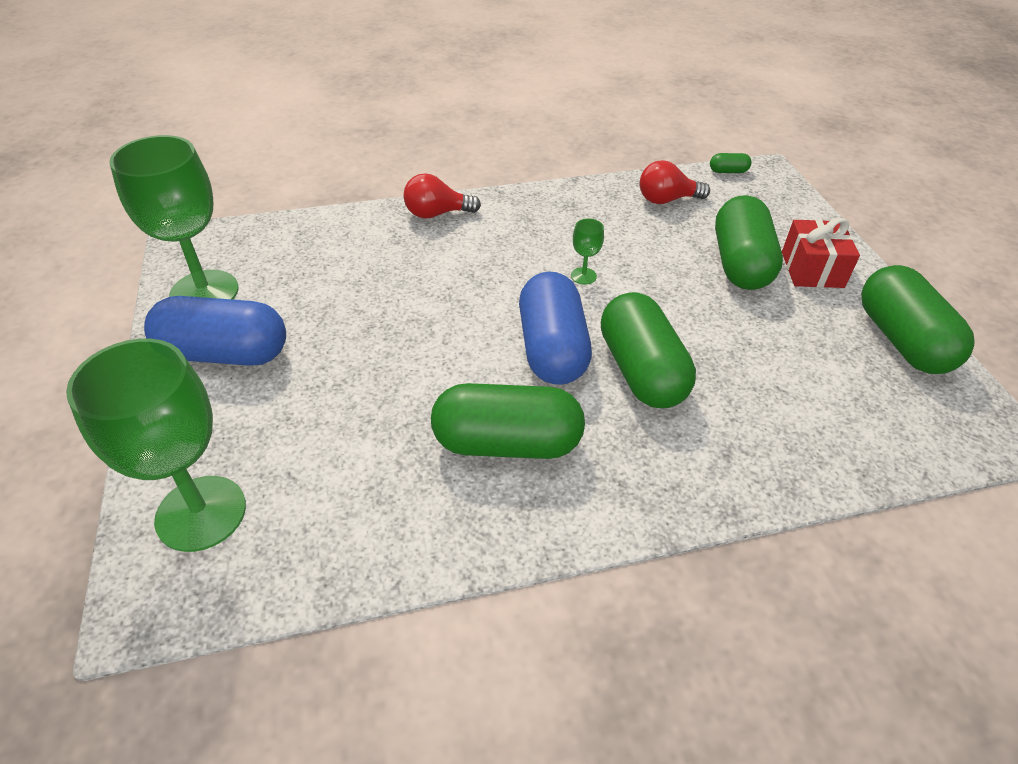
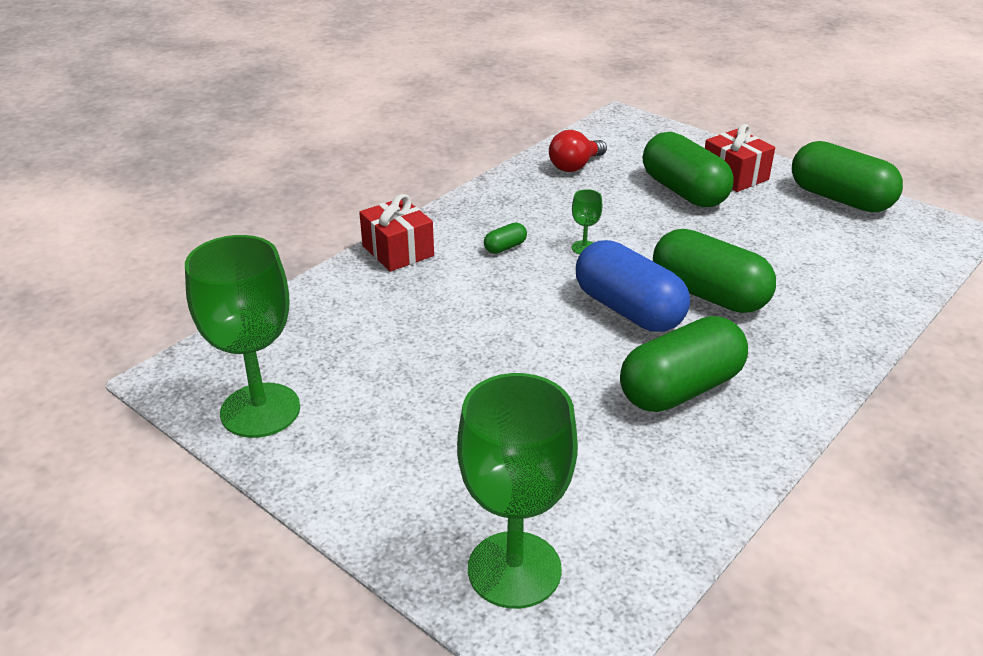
camera: 35 degrees left, 10 degrees down
(225, 354) = (357, 447): blue capsule -> none
(437, 214) = (398, 251): red light bulb -> red gift
(728, 171) = (594, 128): green capsule -> green capsule (505, 247)

